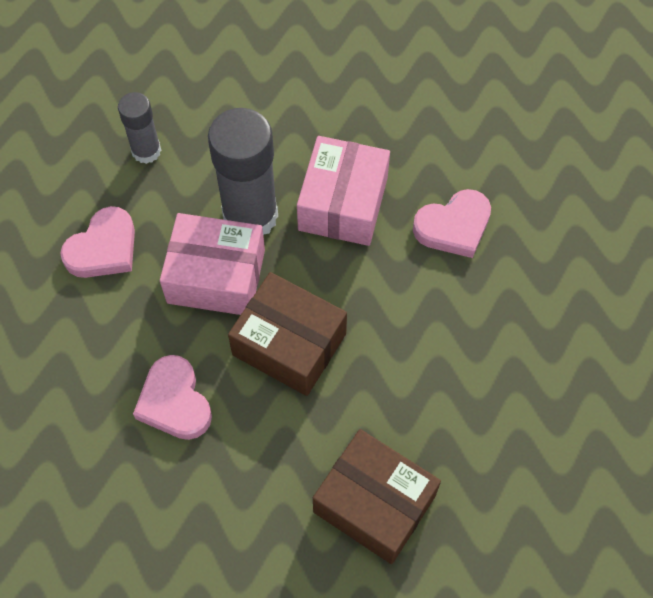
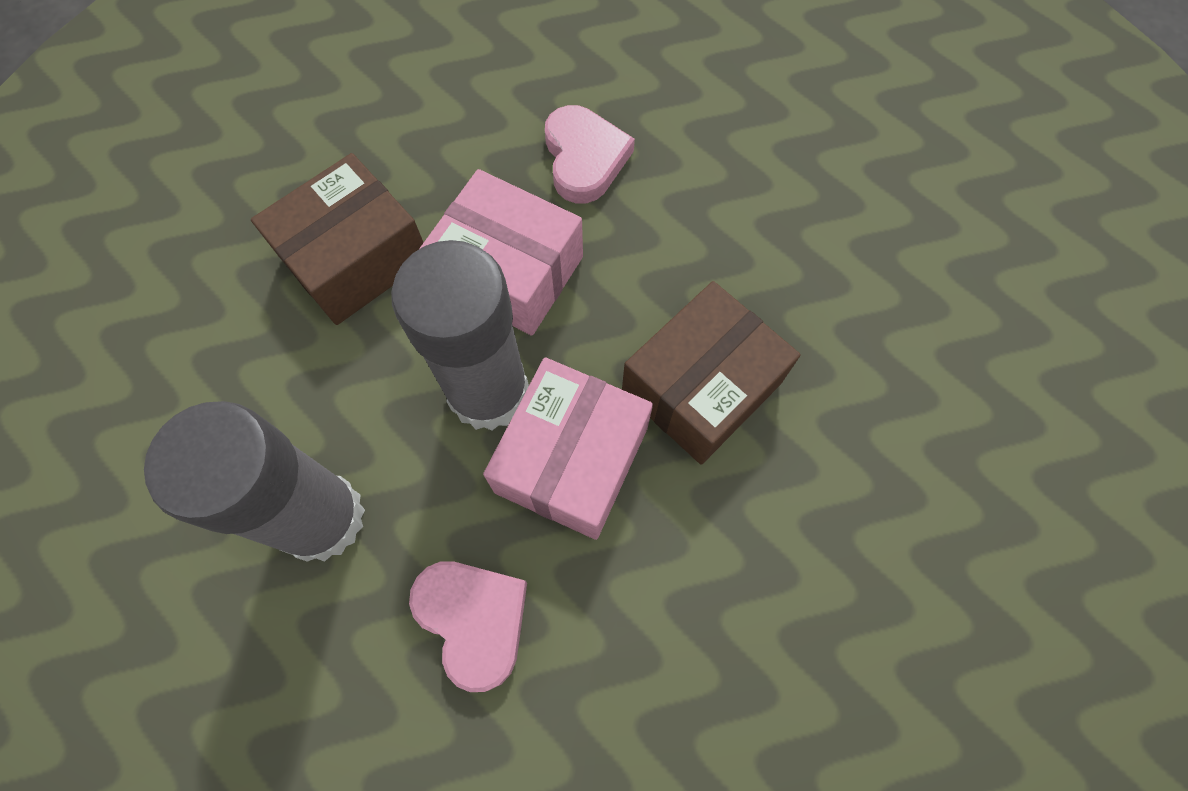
camera: 75 degrees left, 5 degrees up
(146, 151) = (321, 518): grey glue stick -> grey glue stick, size x1.81
(174, 402) = (756, 560): pink heart -> none
(374, 503) = (938, 340): brown box -> brown box (355, 258)

